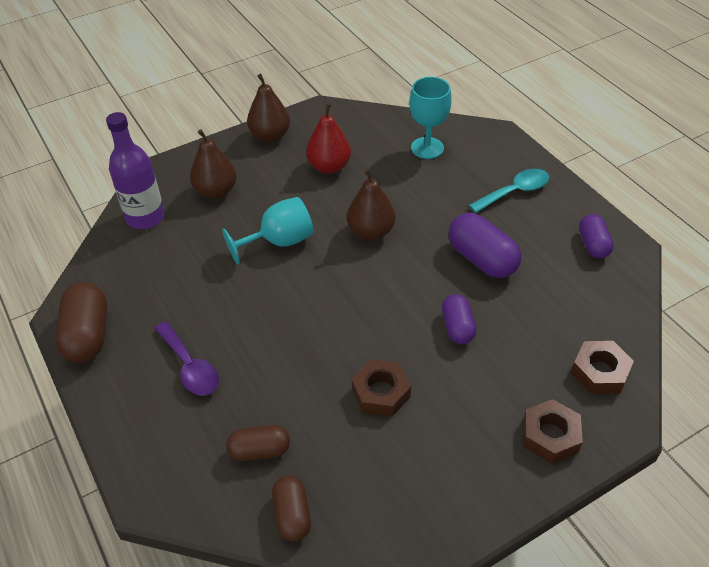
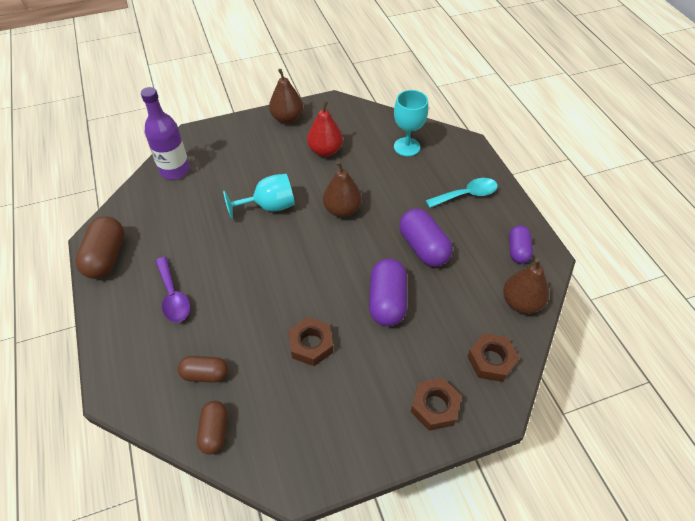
camera: 10 degrees right, 5 degrees up
(216, 191) = (233, 157): brown pear -> brown pear (521, 302)
(457, 327) = (387, 301): purple capsule -> purple capsule, size x1.60

